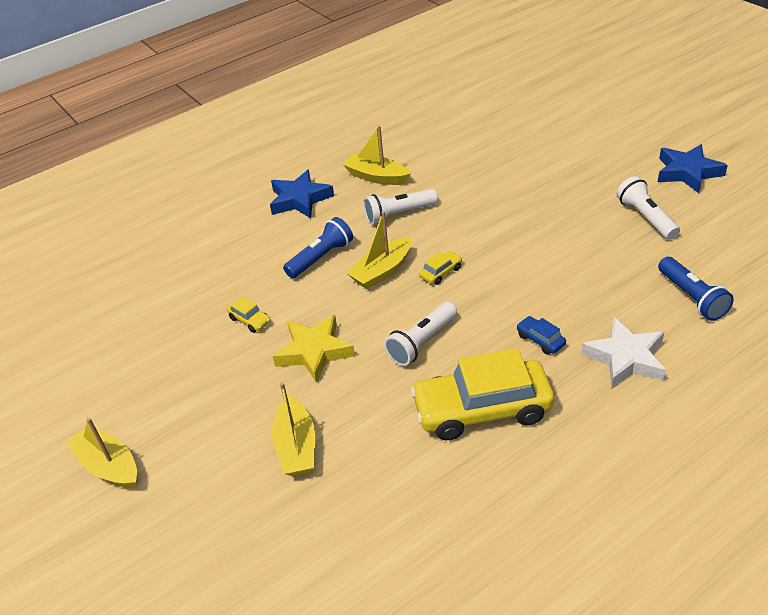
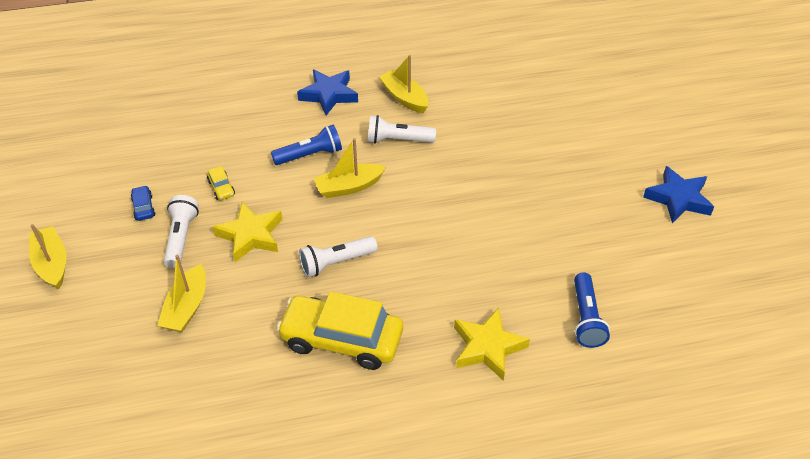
camera: 20 degrees right, 5 degrees up
(441, 272) = (394, 207): yellow car -> none
(540, 340) = (430, 301): blue car -> blue car (143, 207)
(625, 358) = (487, 347): white star -> yellow star
(646, 218) = (605, 227): white flashlight -> white flashlight (181, 238)

